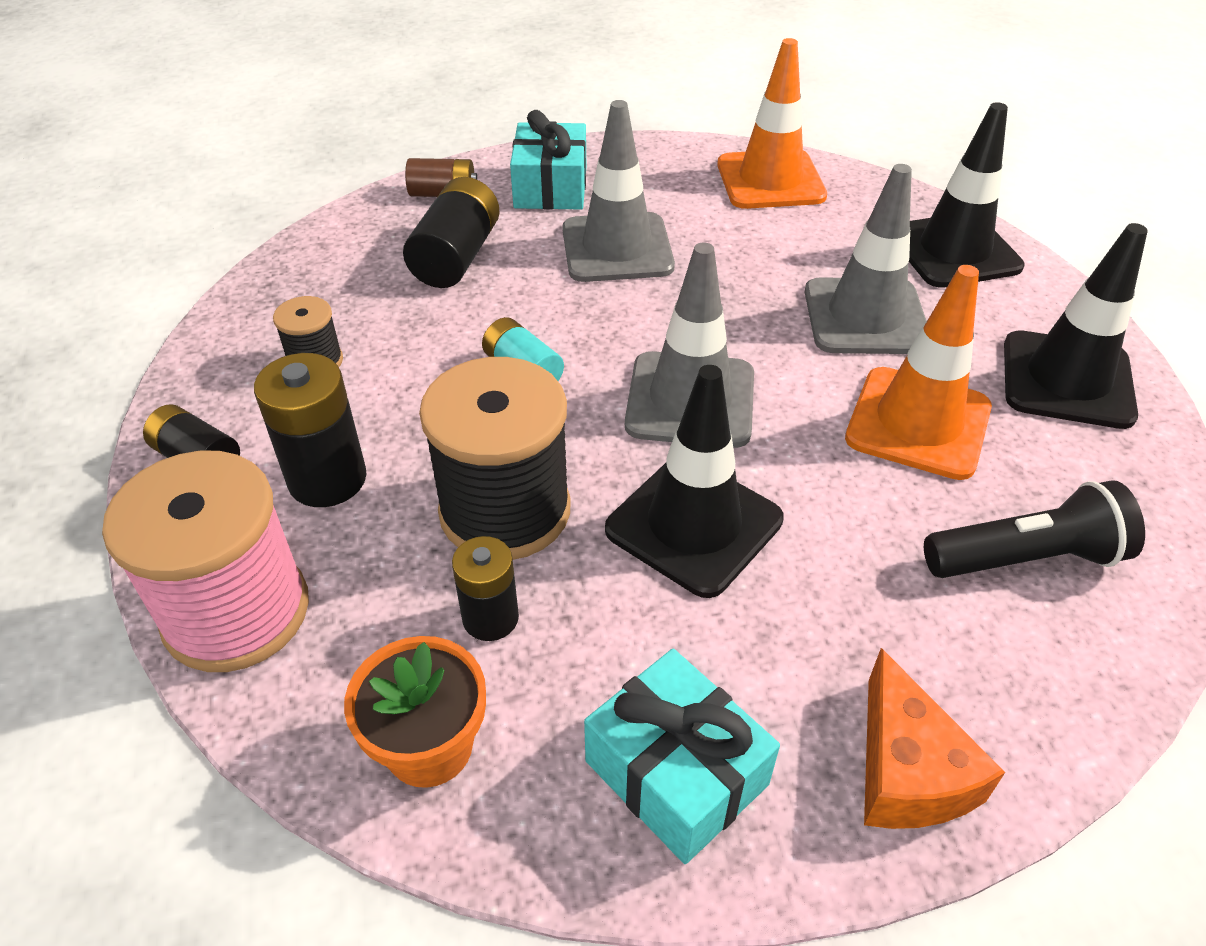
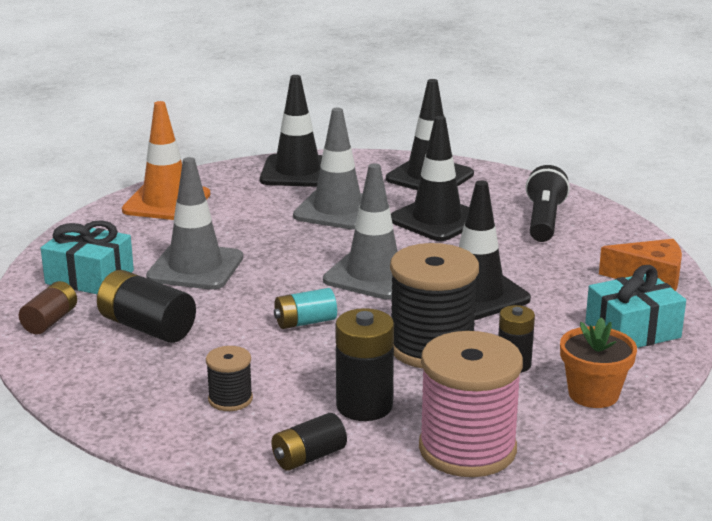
camera: 70 degrees left, 20 degrees down
(918, 423) = (436, 219): orange traffic cone -> black traffic cone

